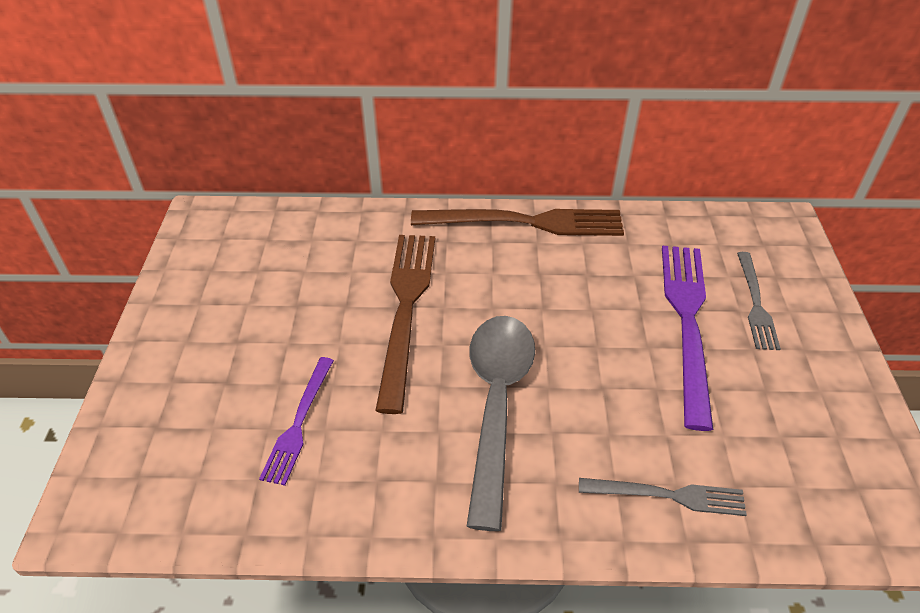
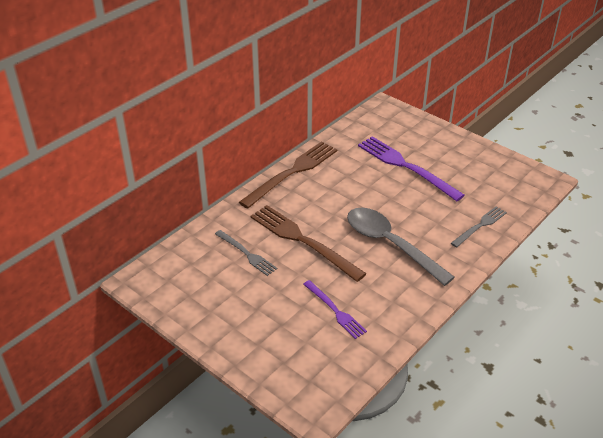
camera: 50 degrees left, 5 degrees down
(755, 303) = (416, 143): grey fork -> grey fork (246, 254)

